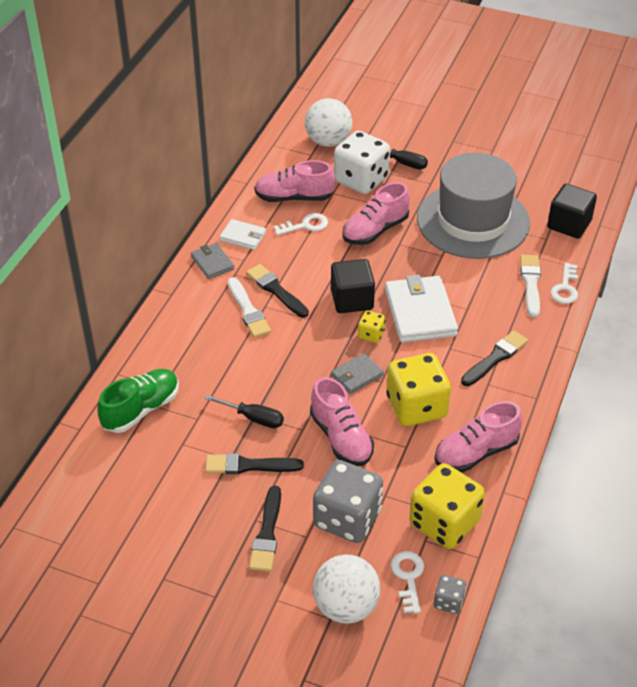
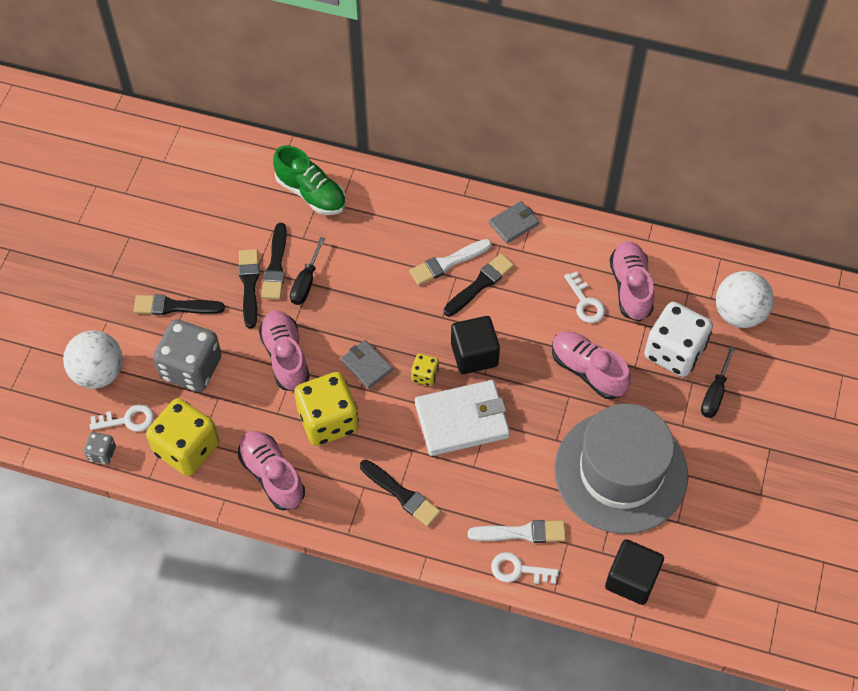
camera: 85 degrees right, 15 degrees up
(228, 442) = (275, 266): none -> black brush
(243, 236) = (558, 246): white wallet -> none
(341, 438) = (285, 357): pink shoe -> pink shoe turned 105 degrees clockwise

